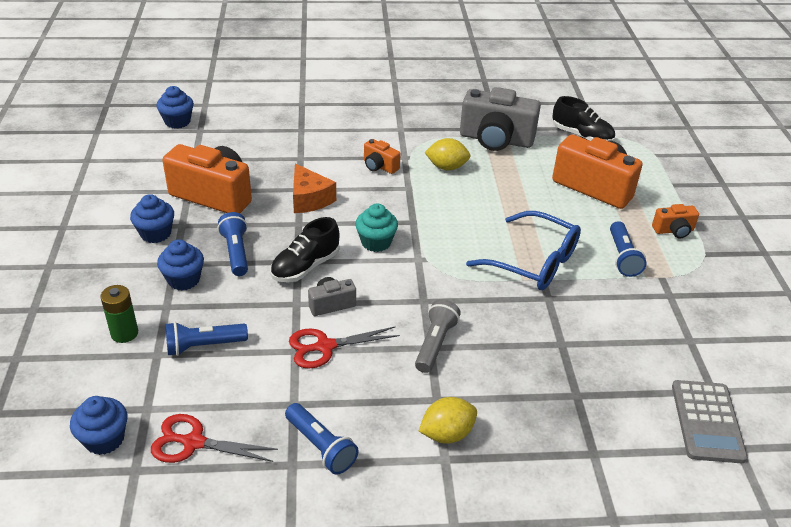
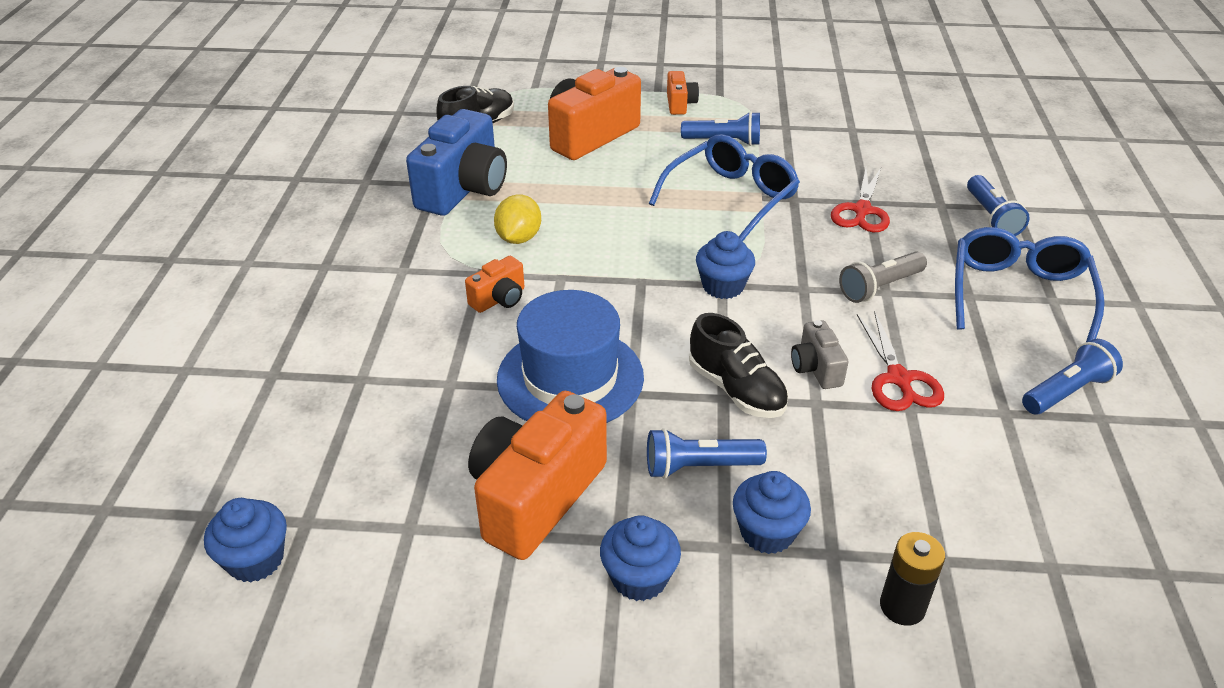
camera: 80 degrees left, 0 degrees up
(104, 439) = (1124, 614): blue cupcake -> blue cupcake (723, 286)
(124, 333) = (902, 606): green battery -> black battery
(193, 442) = (1097, 511): red scissors -> red scissors (861, 210)
(203, 346) = (916, 504): blue flashlight -> blue flashlight (991, 217)
(309, 199) = (570, 378): orange cheese -> blue hat
(376, 242) = (684, 318): turquoise cupcake -> none
(435, 343) = (880, 287): grey flashlight -> grey flashlight turned 60 degrees counterclockwise
(447, 434) = (1018, 294): yellow lemon -> blue glasses
(496, 140) = (464, 189): grey camera -> blue camera
(707, 421) = (958, 142): grey calculator -> none

